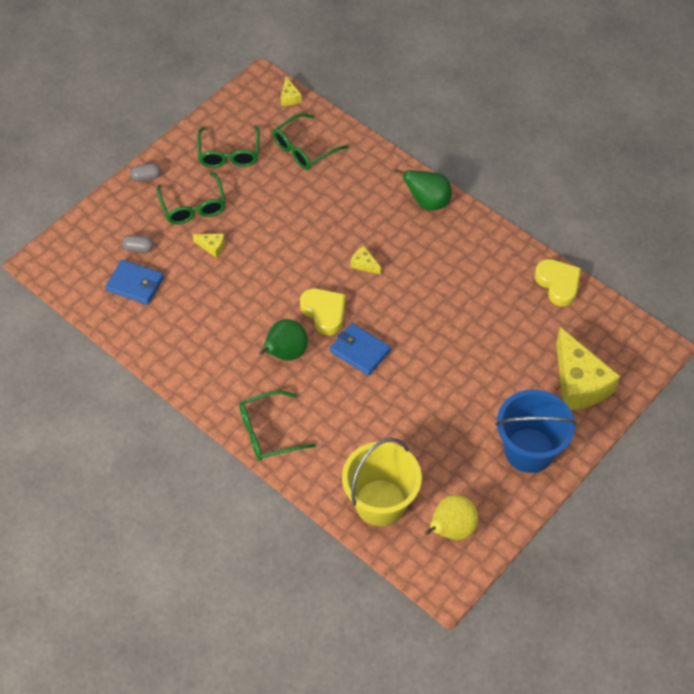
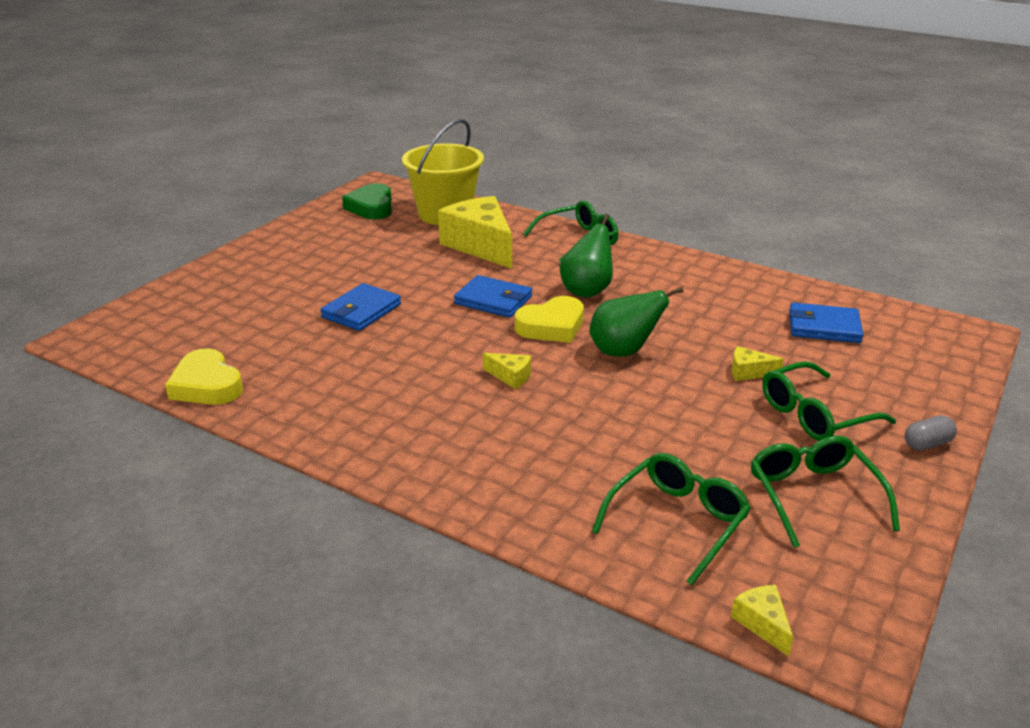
camera: 170 degrees right, 25 degrees down
(138, 248) = (853, 360): grey capsule -> none
(193, 206) = (815, 415): green glasses -> green glasses turned 90 degrees counterclockwise
(324, 312) = (552, 326): yellow heart -> yellow heart turned 75 degrees counterclockwise
(427, 202) = (419, 463): green pear -> green pear (623, 351)
(451, 529) = (371, 207): yellow pear -> green heart
(460, 352) = (361, 311): none -> blue wallet
(529, 450) = (283, 253): blue bucket -> none
(579, 383) = (207, 300): yellow cheese -> yellow cheese (480, 246)

